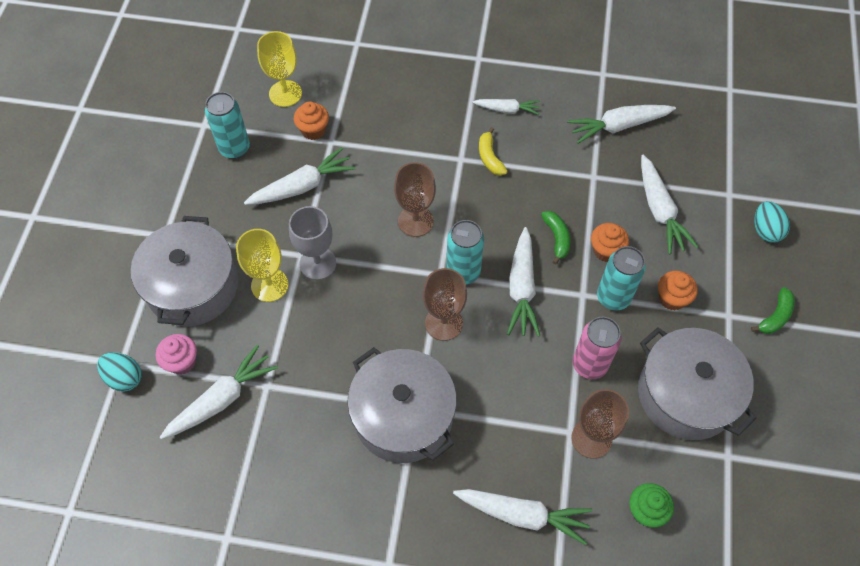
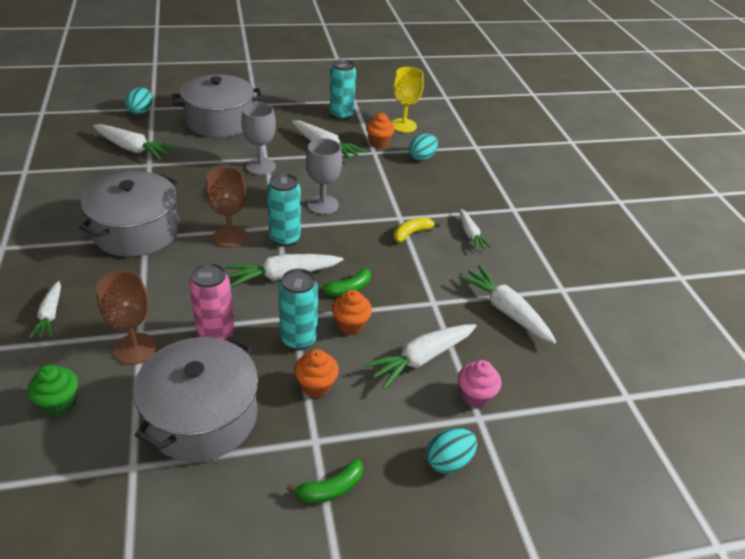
camera: 65 degrees right, 20 degrees down
(182, 362) = (158, 128): pink cupcake -> pink cupcake (475, 396)
(269, 285) = (233, 150): yellow goblet -> none
(359, 100) = (422, 157): none -> turquoise egg
(415, 221) = (323, 205): brown goblet -> grey goblet
(523, 515) = (50, 315): white carrot -> white carrot, size x0.62
(775, 316) = (331, 488): green banana -> green banana turned 45 degrees counterclockwise

